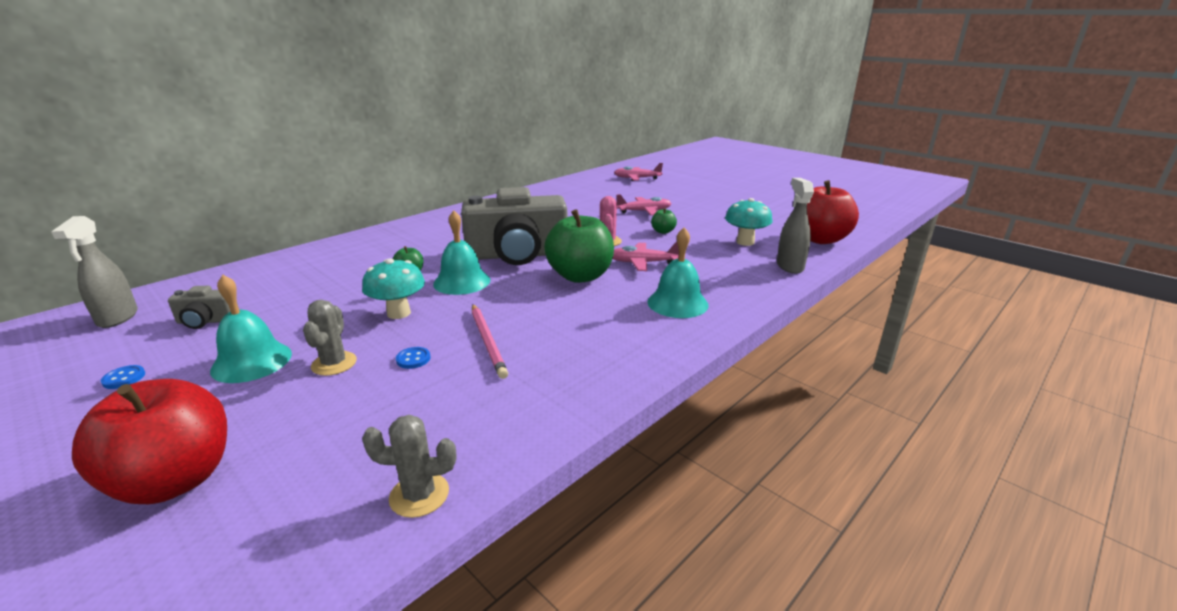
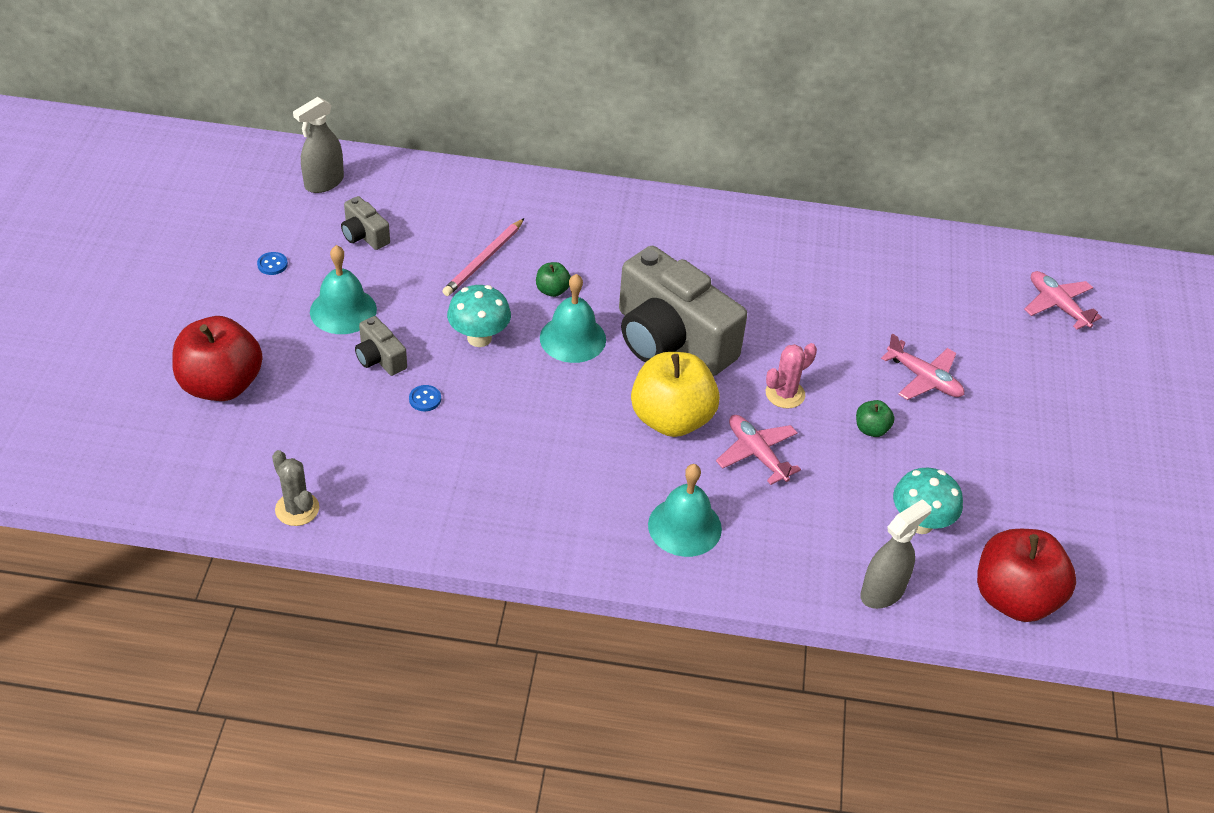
camera: 50 degrees right, 20 degrees up
(334, 364) = (380, 358): grey cactus -> grey camera
(488, 342) = (489, 428): pink pencil -> pink pencil (484, 260)
(580, 276) = (671, 419): green apple -> yellow apple

